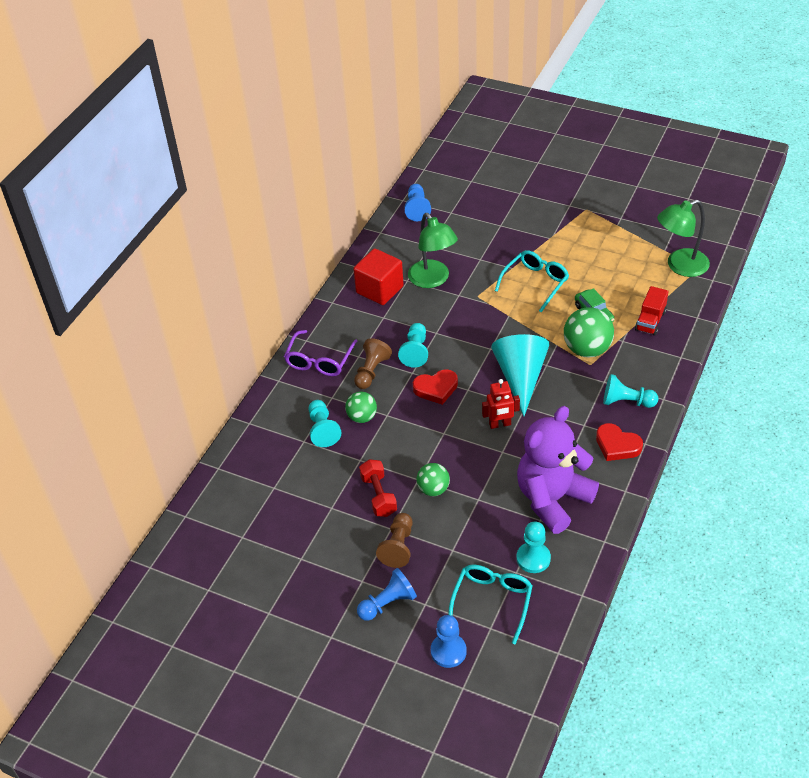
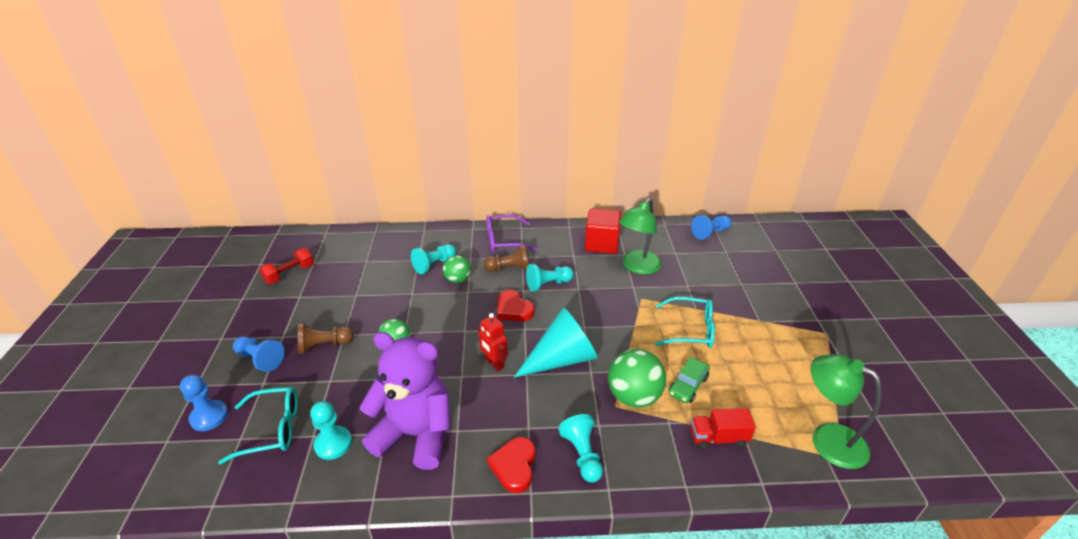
camera: 60 degrees right, 10 degrees down
(378, 495) = (377, 316): red dumbbell -> red dumbbell (289, 274)

